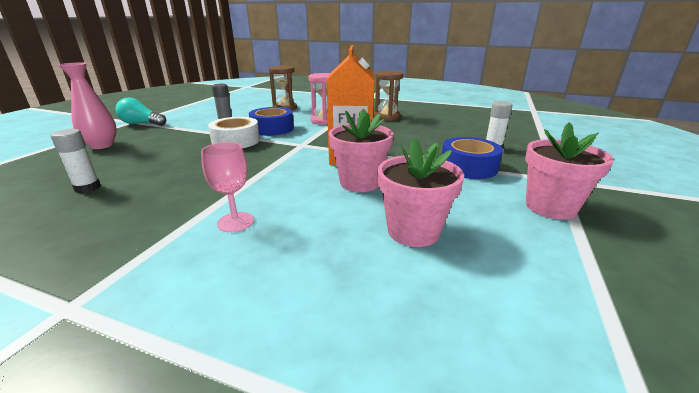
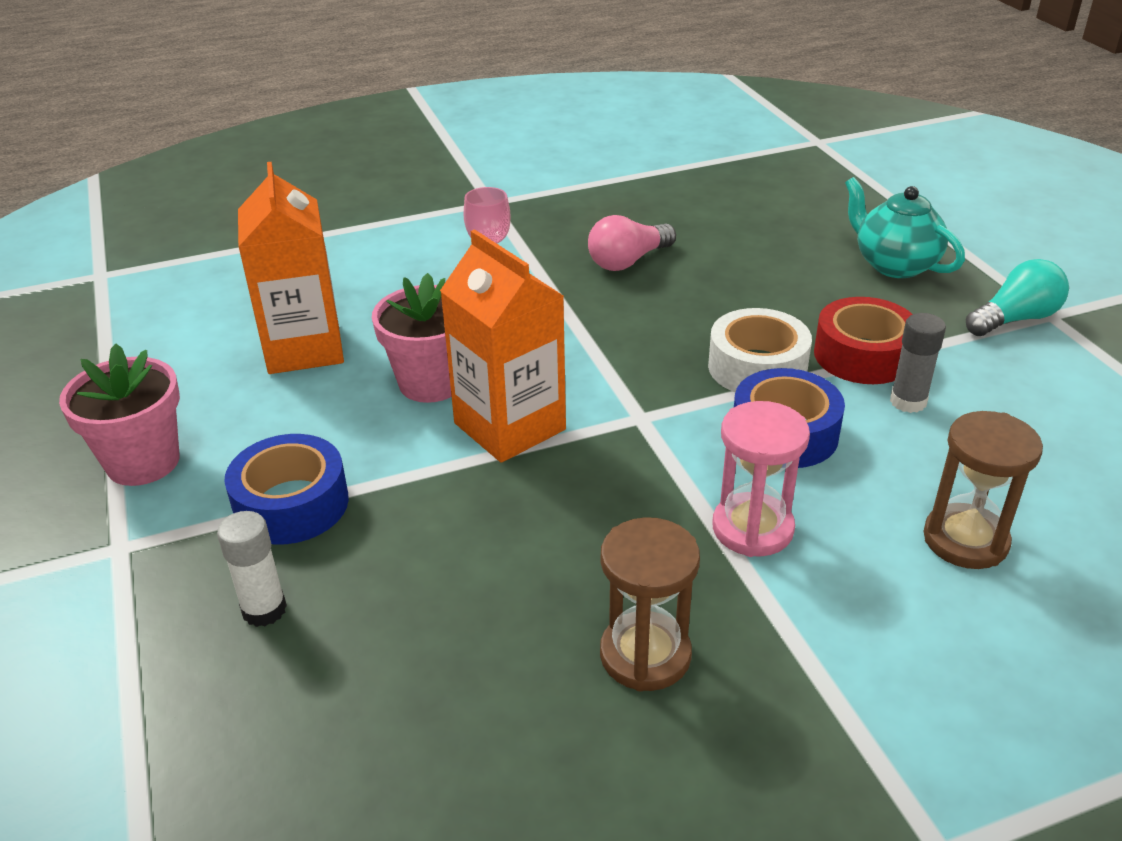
camera: 140 degrees right, 10 degrees up
(88, 188) = (711, 233): white glue stick -> none
(102, 145) = (894, 265): pink vase -> turquoise teapot
(157, 194) = (628, 261): none -> pink light bulb
(201, 132) = (863, 355): none -> red tape
(413, 231) = (304, 348): pink flower pot -> orange carton

